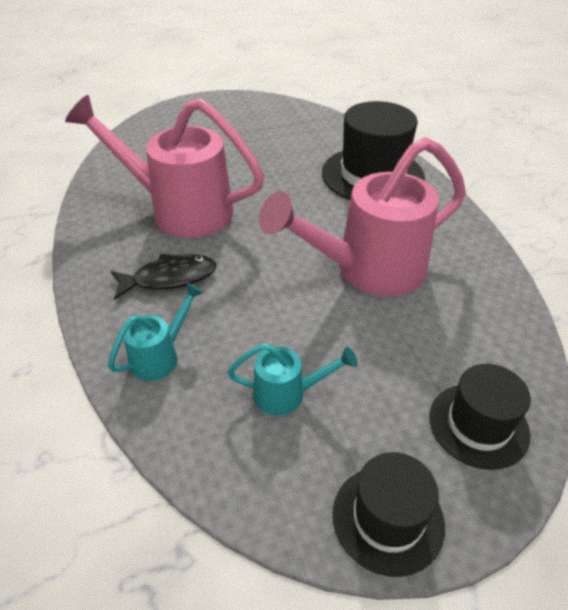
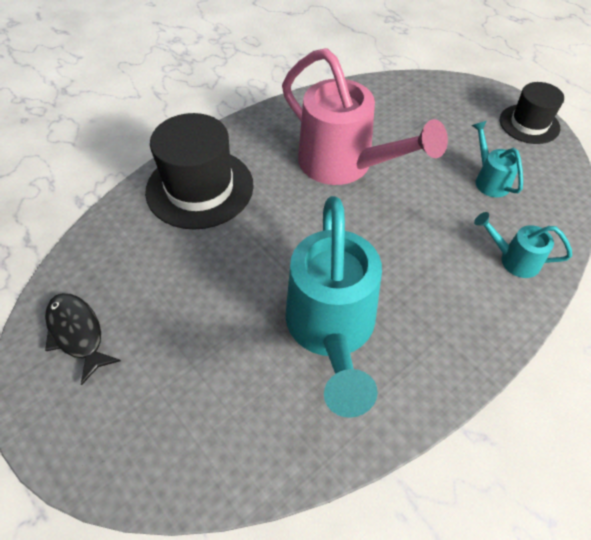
camera: 110 degrees left, 10 degrees up
(169, 278) = (433, 291): black fish -> black fish (77, 333)
(180, 210) = (331, 330): pink watering can -> turquoise watering can
(478, 425) = (447, 99): black hat -> none

